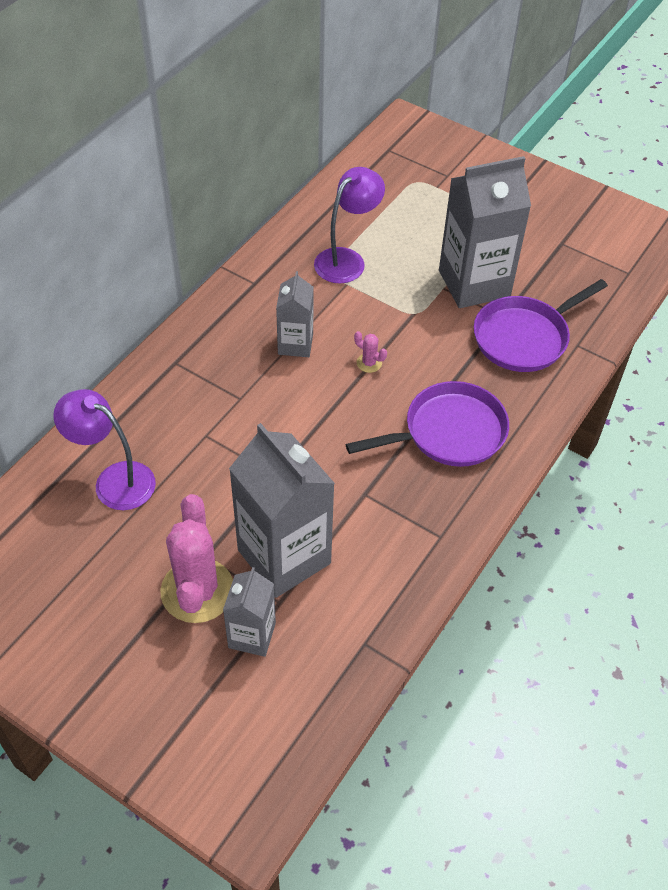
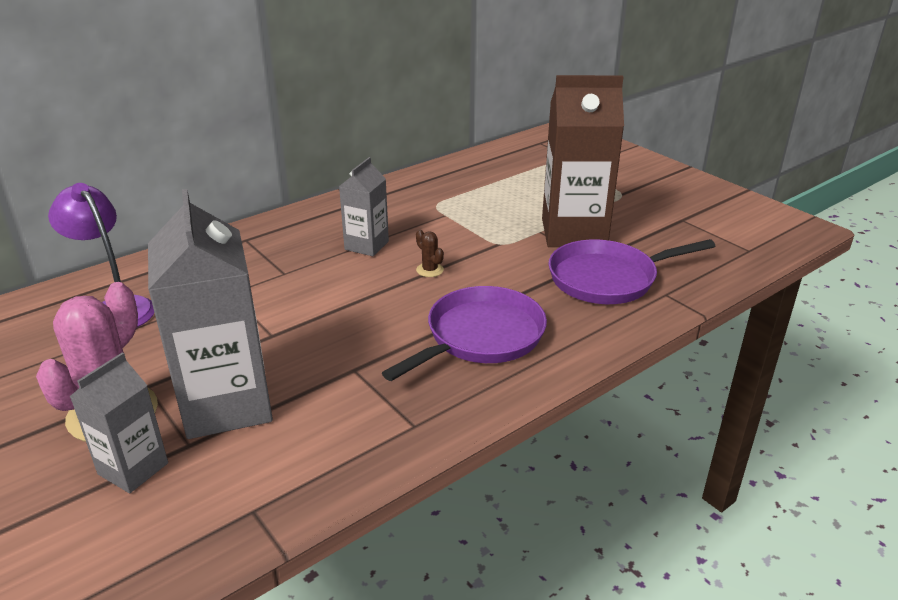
camera: 20 degrees right, 20 degrees down
(347, 259) = (456, 200): purple lamp -> none
(369, 363) = (430, 270): pink cactus -> brown cactus
(449, 432) = (480, 337): purple pan -> purple pan turned 45 degrees counterclockwise
(474, 283) = (574, 233): grey carton -> brown carton

